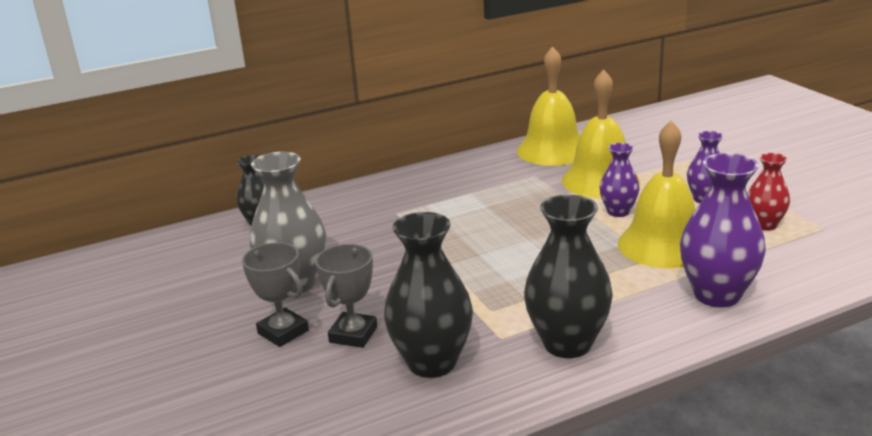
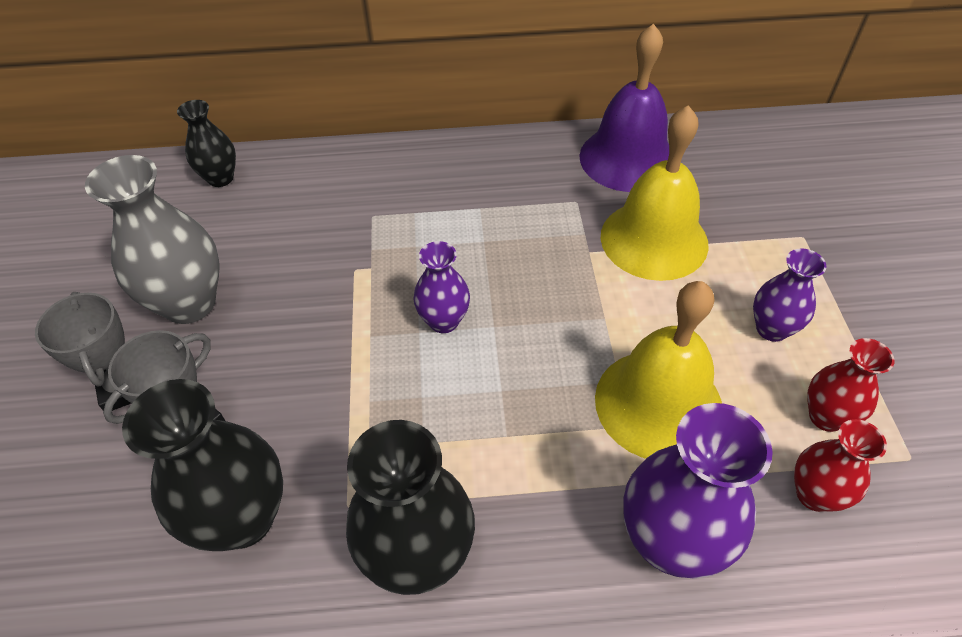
camera: 20 degrees right, 25 degrees up
(552, 150) = (628, 158): yellow bell -> purple bell
(618, 212) = (639, 312): purple vase -> purple vase (444, 321)
(783, 255) = (814, 494): none -> red vase

